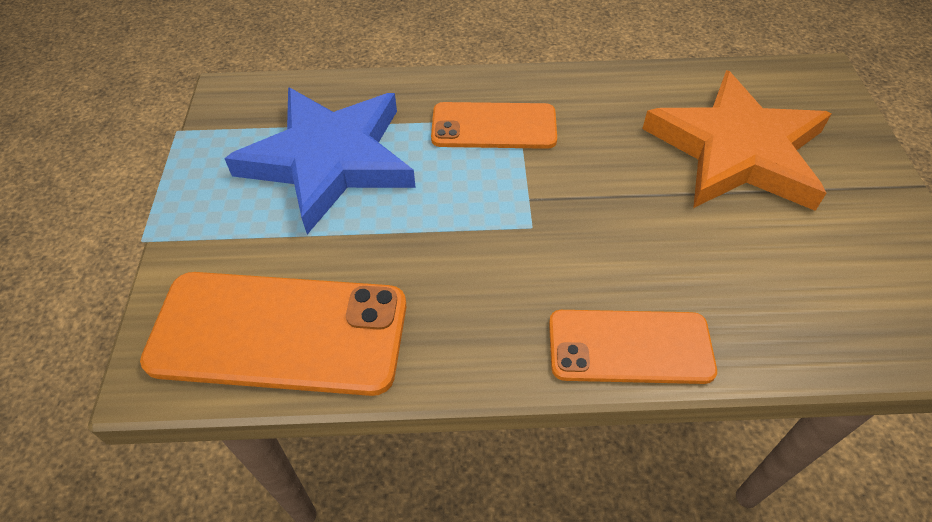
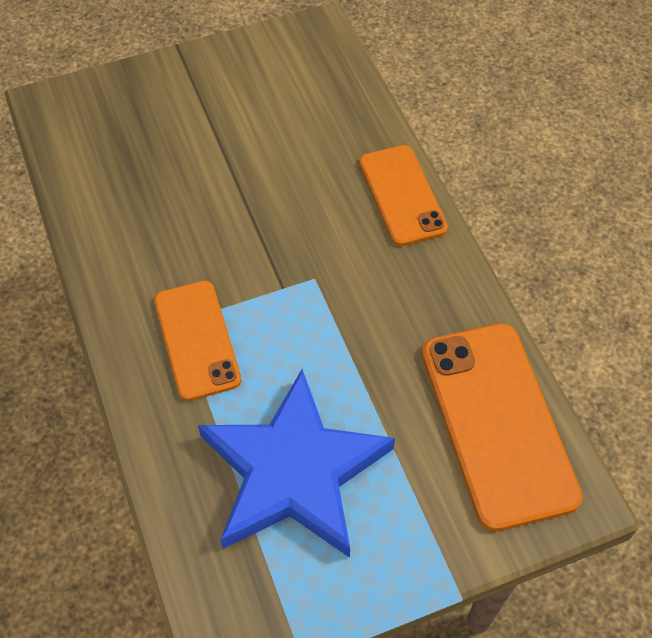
camera: 110 degrees left, 5 degrees up
(737, 150) = (172, 154): orange star -> none

